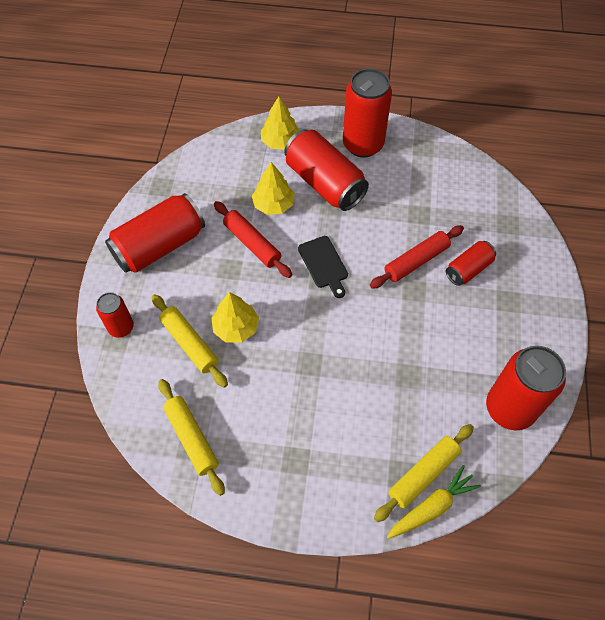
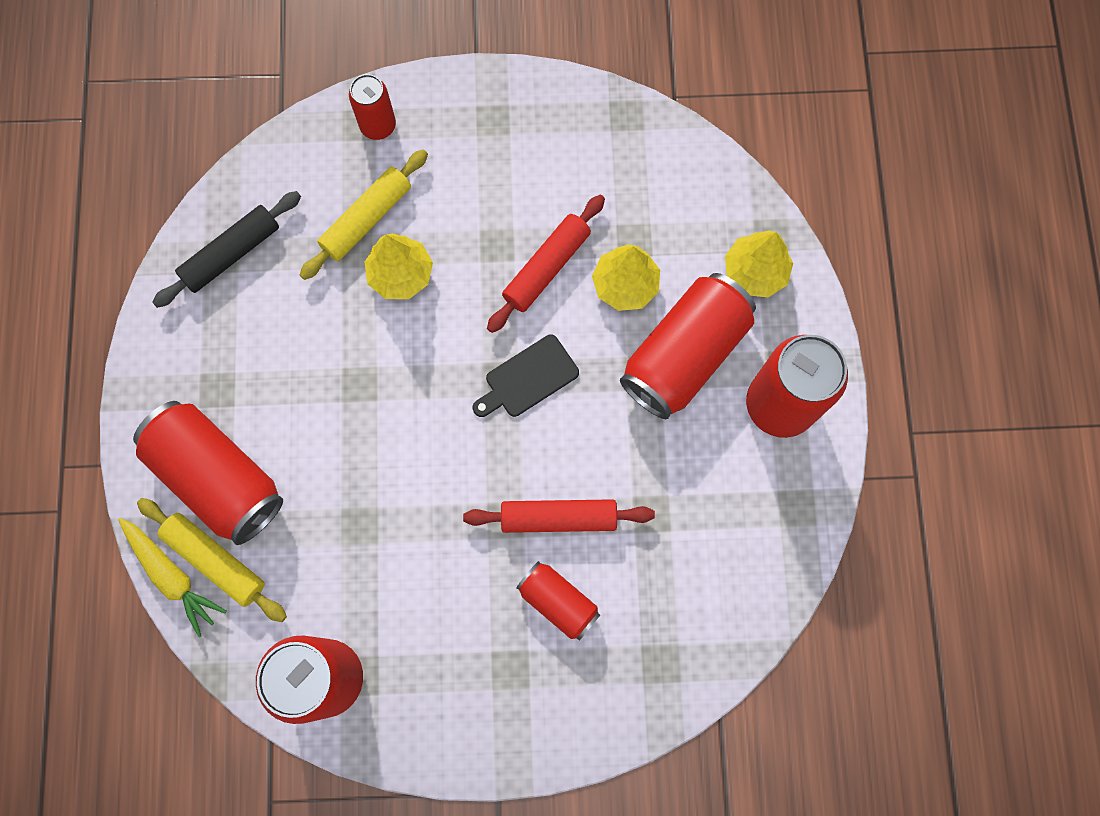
camera: 80 degrees right, 15 degrees up
(159, 246) = (518, 140): red can -> red can (218, 477)
(192, 438) = (232, 254): yellow rolling pin -> black rolling pin
(416, 261) = (558, 518): red rolling pin -> red rolling pin turned 45 degrees counterclockwise

